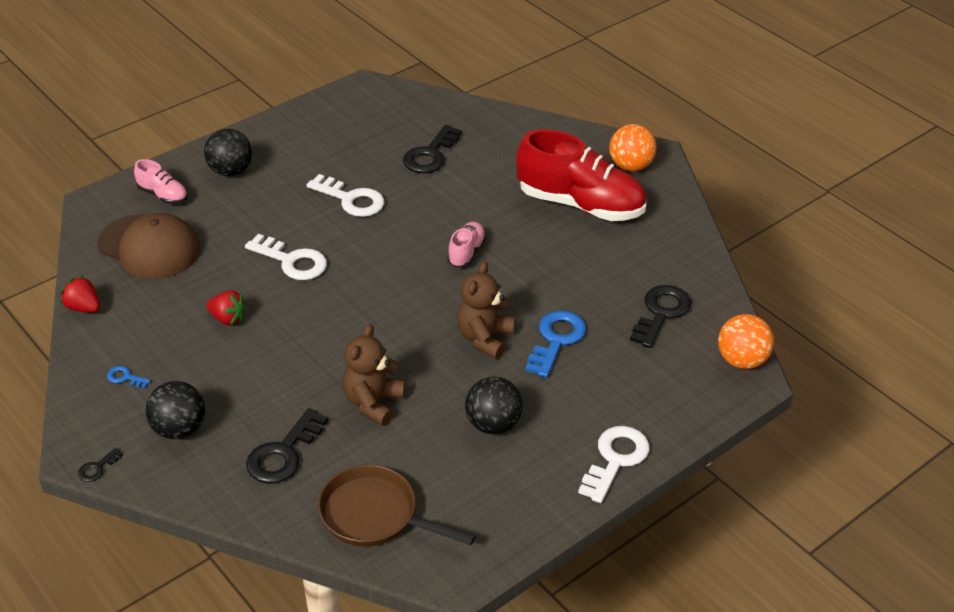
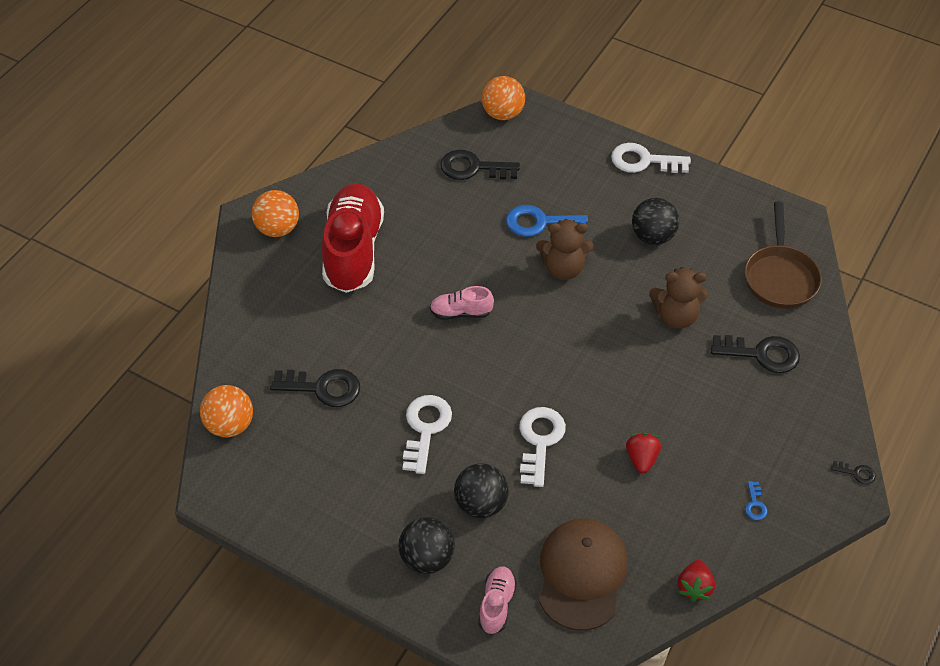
camera: 110 degrees left, 10 degrees up
(179, 429) = (783, 435): black ball -> black ball (481, 504)
(423, 103) = (230, 425): none -> orange ball

